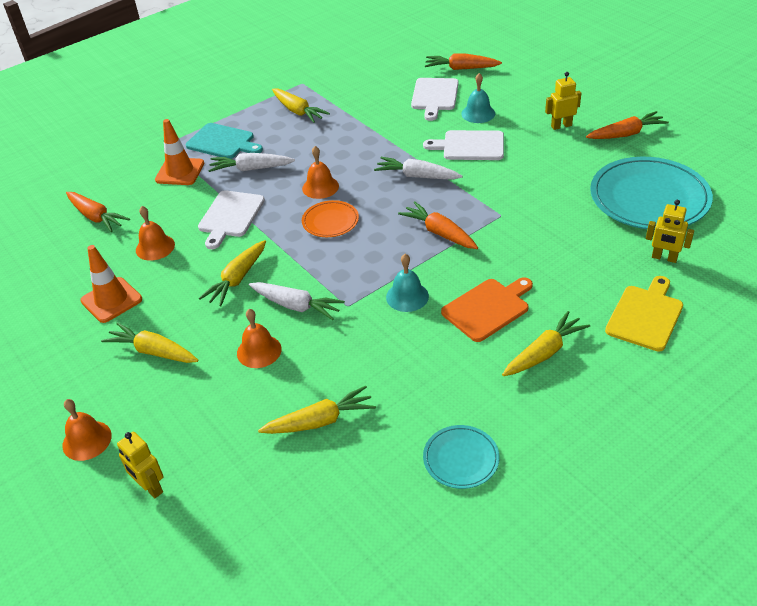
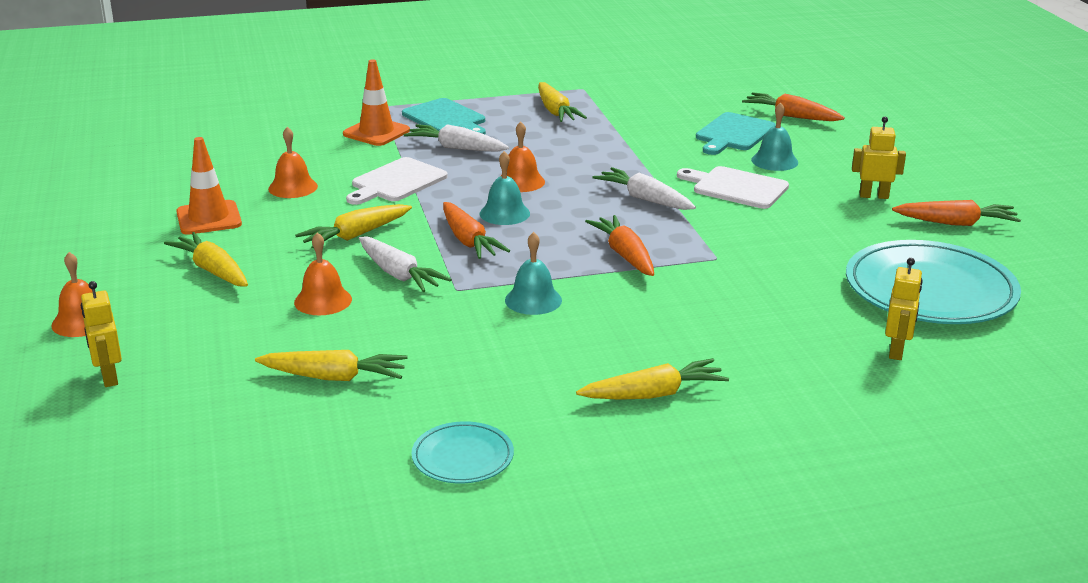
camera: 20 degrees right, 15 degrees down
(96, 217) = (255, 148): orange carrot -> orange carrot (468, 241)
(330, 221) = (504, 213): orange plate -> turquoise bell
(434, 96) = (733, 134): white cutting board -> turquoise cutting board
(488, 308) = (620, 336): orange cutting board -> none
(645, 315) = (819, 397): yellow cutting board -> none
(664, 258) = (897, 351): yellow robot -> yellow robot turned 120 degrees counterclockwise

